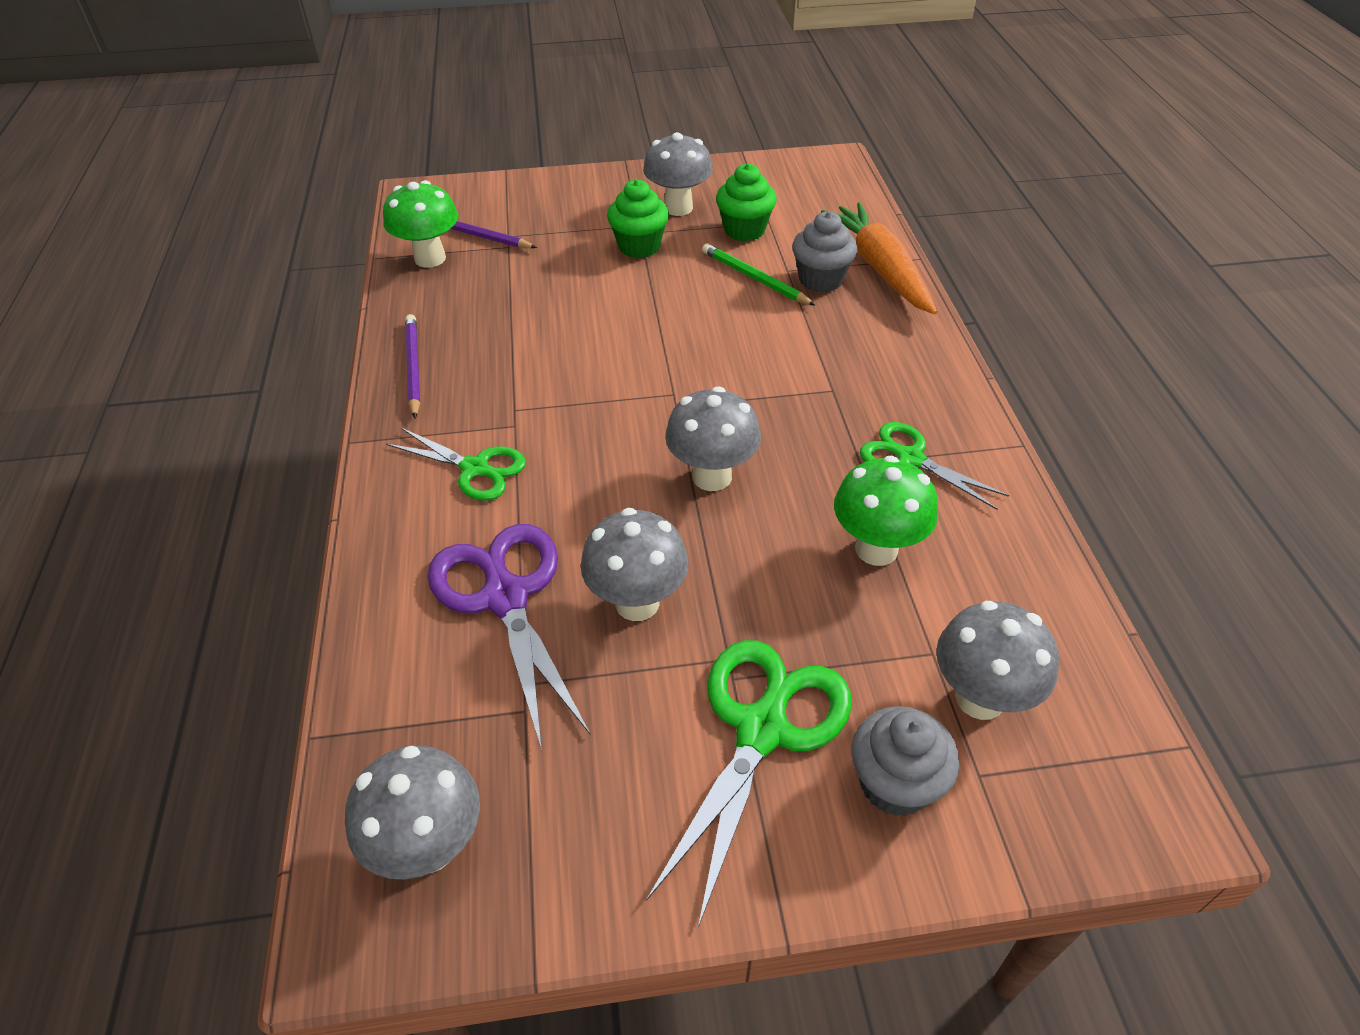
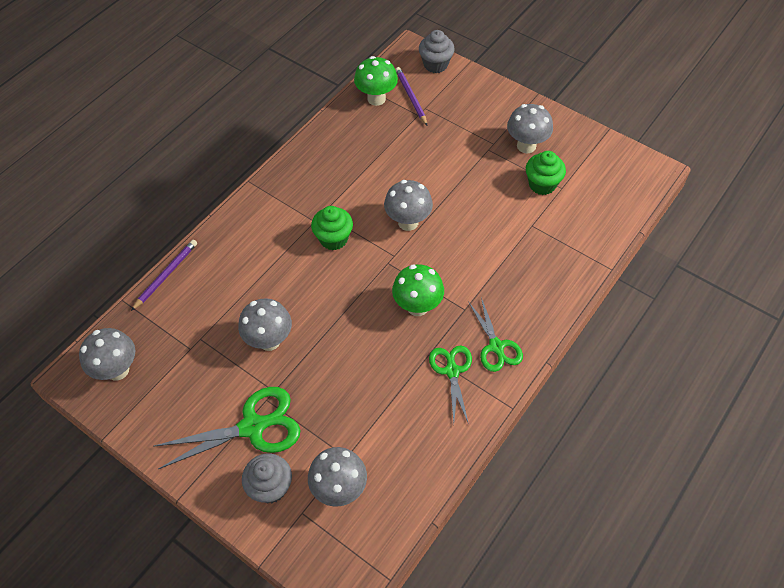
camera: 45 degrees right, 10 degrees up
(413, 367) = (307, 159): purple pencil -> purple pencil (166, 275)
(476, 469) = (278, 231): green scissors -> green scissors (496, 347)
(505, 596) = (230, 298): purple scissors -> none
(639, 246) = (477, 158): green cupcake -> green cupcake (333, 239)
(712, 476) = (360, 309): grey mushroom -> grey mushroom (408, 222)
(754, 278) = (509, 219): green pencil -> none
(820, 280) = (540, 244): grey cupcake -> grey cupcake (435, 65)
(876, 549) = (382, 398): green mushroom -> green mushroom (417, 306)
(879, 268) = (581, 259): orange carrot -> none

